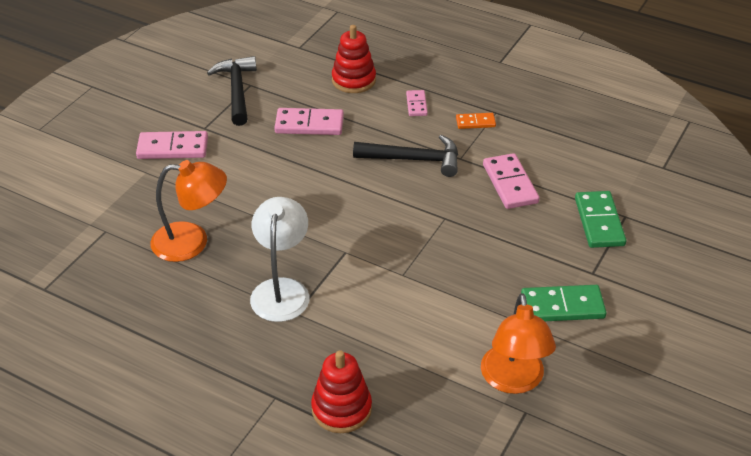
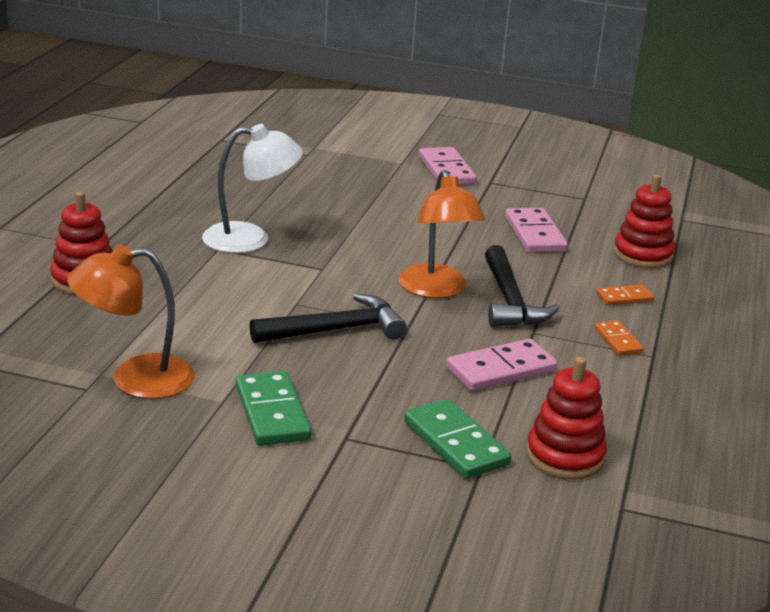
camera: 75 degrees right, 15 degrees down
(192, 242) = (306, 191): orange lamp -> orange lamp (436, 290)
(237, 90) = (567, 192): black hammer -> black hammer (336, 330)
(416, 105) = (624, 297): pink domino -> orange domino
(599, 222) = (456, 443): green domino -> green domino turned 75 degrees clockwise
(612, 178) = (565, 456): none -> red stacking toy

